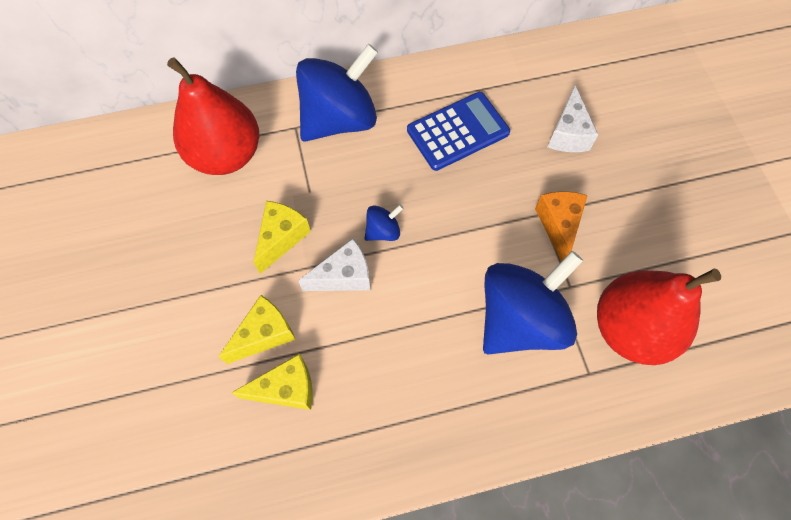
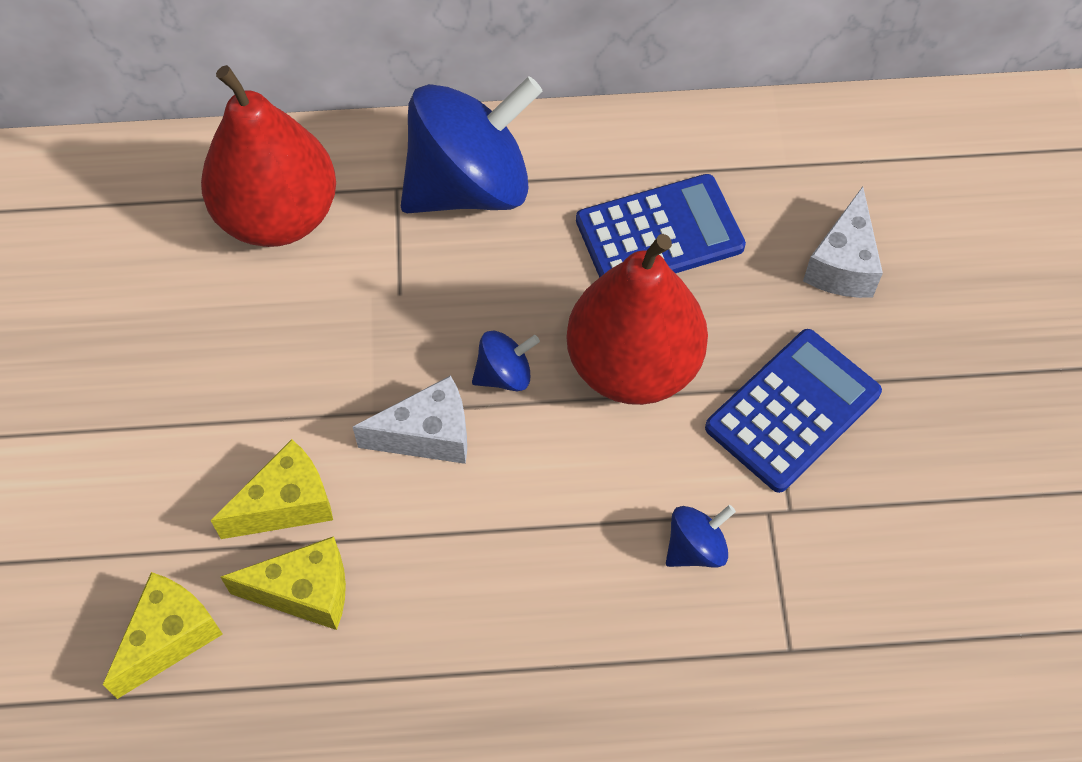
camera: 10 degrees right, 5 degrees down
(282, 238) = (341, 360): yellow cheese -> yellow cheese (170, 638)
(520, 319) = (696, 548): blue spinning top -> blue spinning top, size x0.43
(558, 225) = (792, 410): orange cheese -> blue calculator
(630, 328) = (873, 592): red pear -> red pear (633, 366)

